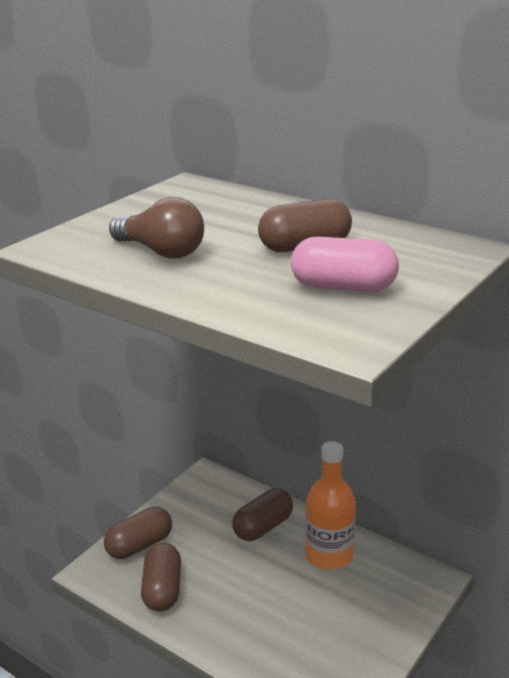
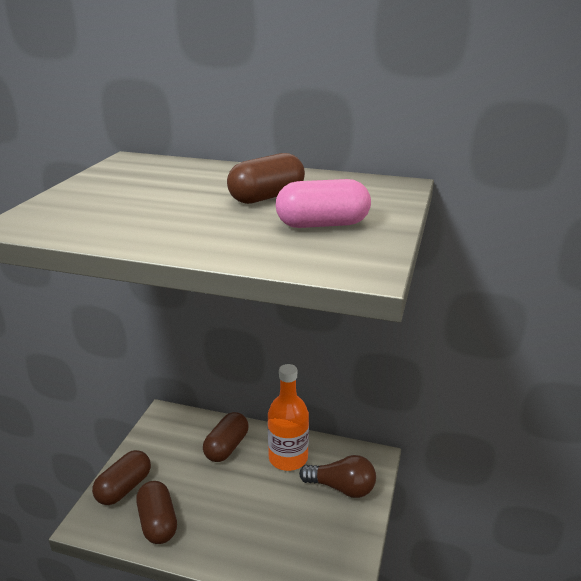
camera: 20 degrees left, 0 degrees up
(161, 251) = (138, 215): brown light bulb -> brown light bulb (341, 487)

